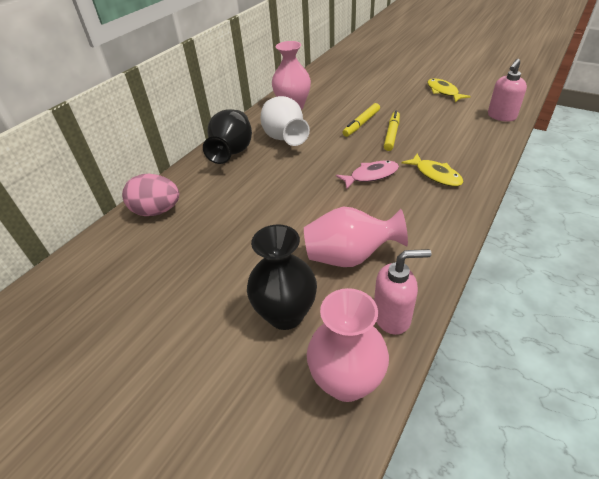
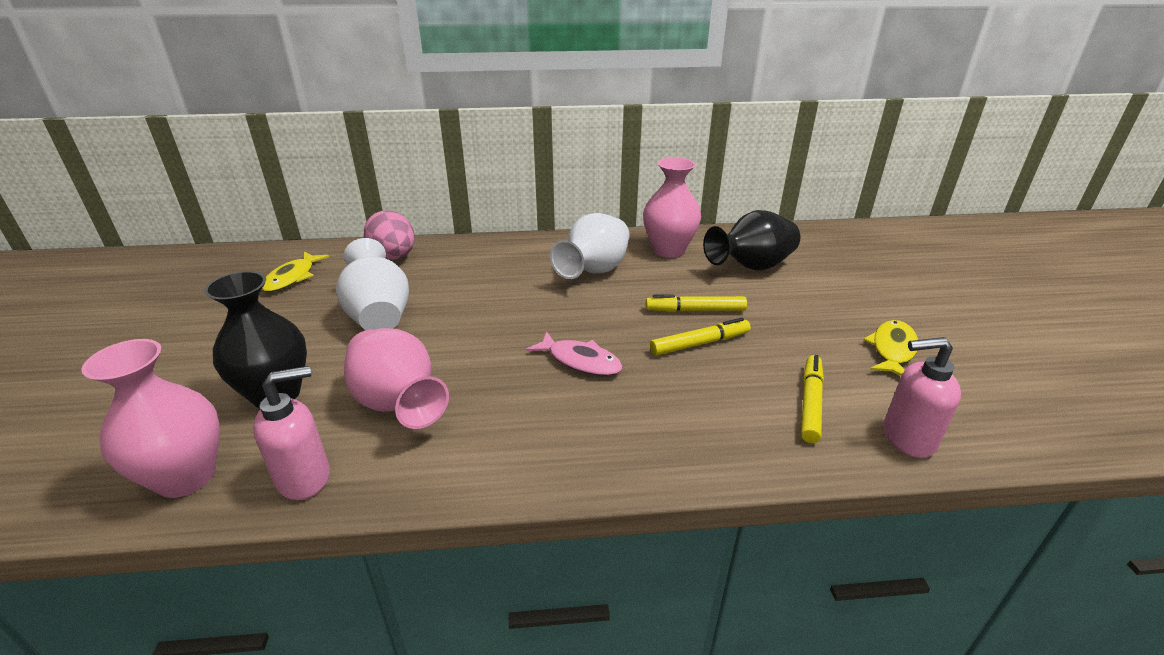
camera: 50 degrees right, 10 degrees down
(232, 152) = (530, 253): black vase -> black vase (751, 267)
(234, 239) = (379, 316): none -> white vase
(392, 317) = (305, 478): pink soap dispenser -> pink soap dispenser turned 75 degrees counterclockwise
(435, 175) = (640, 417): yellow fish -> yellow fish (292, 278)
(462, 127) = (810, 403): none -> yellow marker

